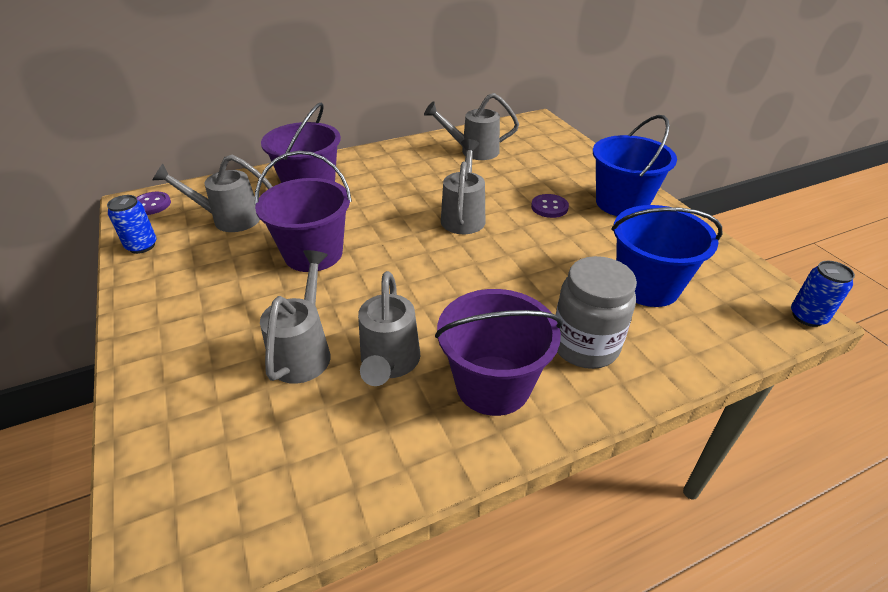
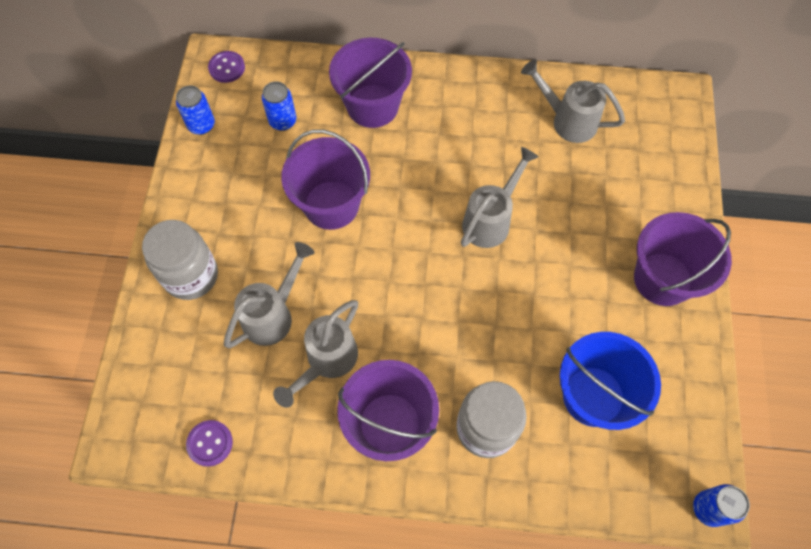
camera: 30 degrees right, 25 degrees up
(186, 357) = (191, 275): none -> grey jar
(229, 219) = (283, 121): grey watering can -> blue can
(549, 207) = (583, 248): purple button -> purple button (210, 443)
(621, 203) = (662, 279): blue bucket -> purple bucket

